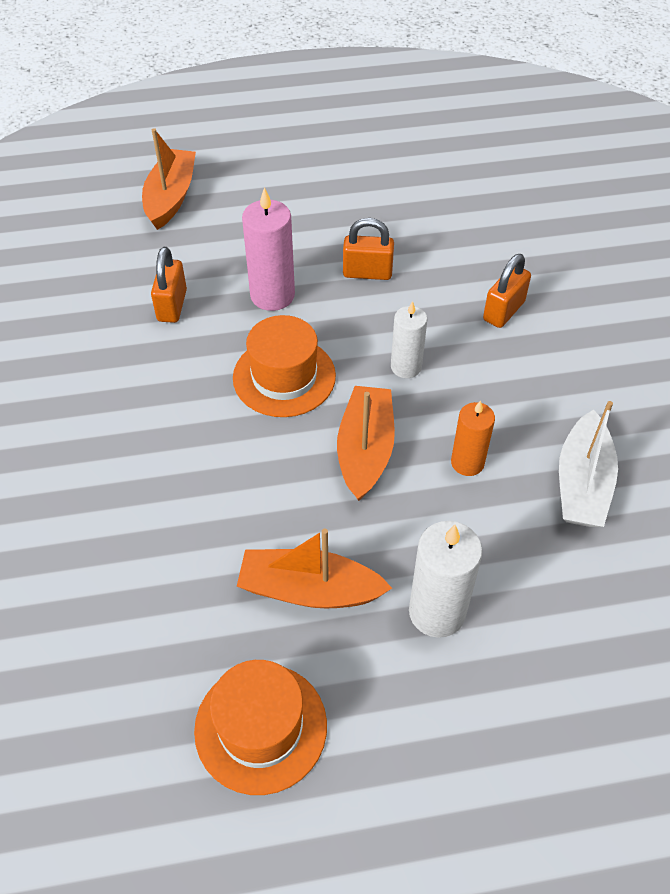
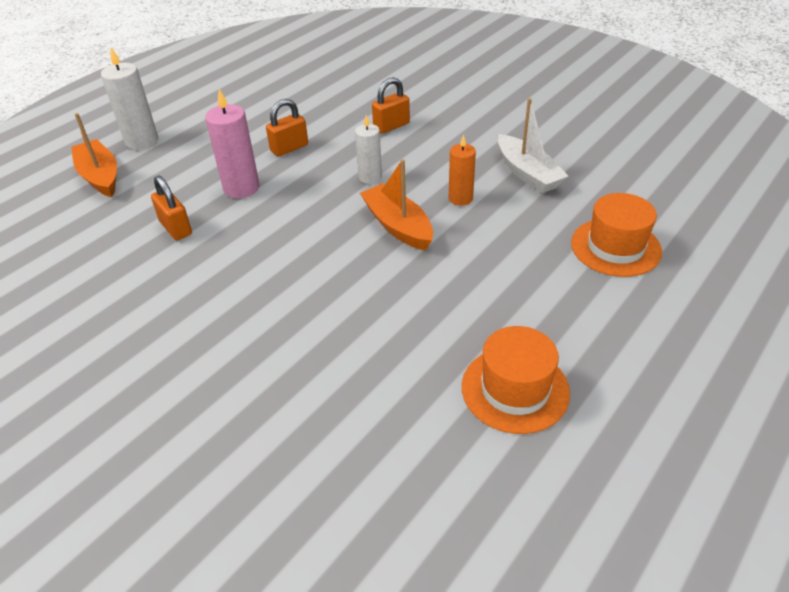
camera: 40 degrees left, 10 degrees down
(284, 377) = (302, 221): orange hat -> orange hat (615, 247)
(309, 589) = (453, 307): orange boat -> none
(437, 612) = (533, 270): white candle -> white candle (142, 141)
(503, 311) = (391, 126): orange padlock -> orange padlock turned 60 degrees clockwise

